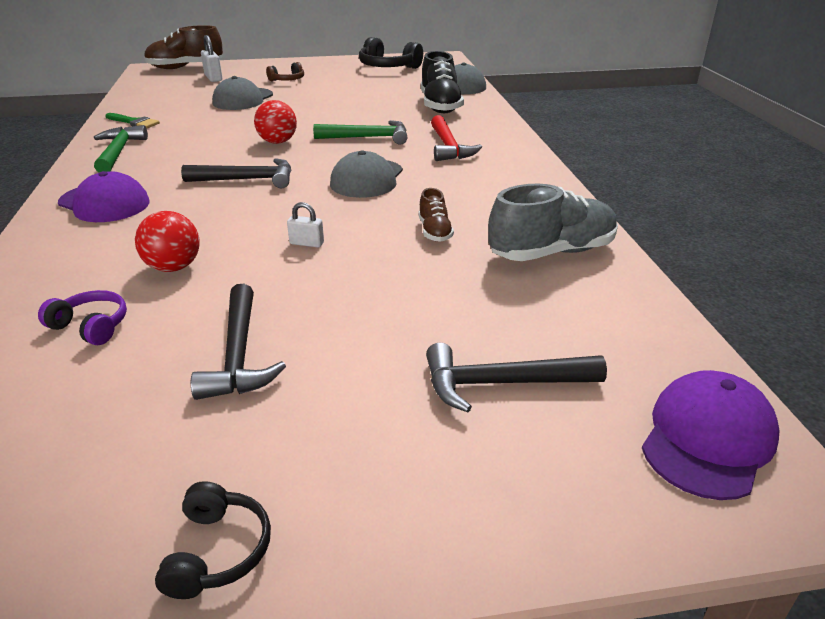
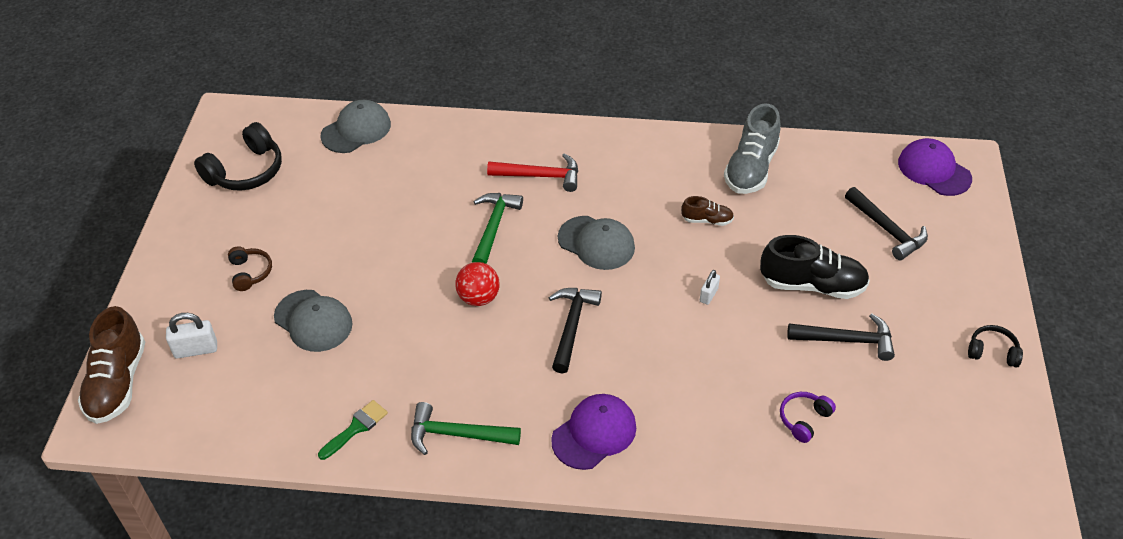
camera: 75 degrees left, 15 degrees up
(174, 267) = (729, 376): red ball -> none
(440, 106) = (420, 157): black shoe -> black shoe (812, 285)
(501, 383) = (887, 229): black hammer -> black hammer turned 45 degrees counterclockwise
(551, 252) = (751, 168): grey shoe -> grey shoe turned 150 degrees counterclockwise

